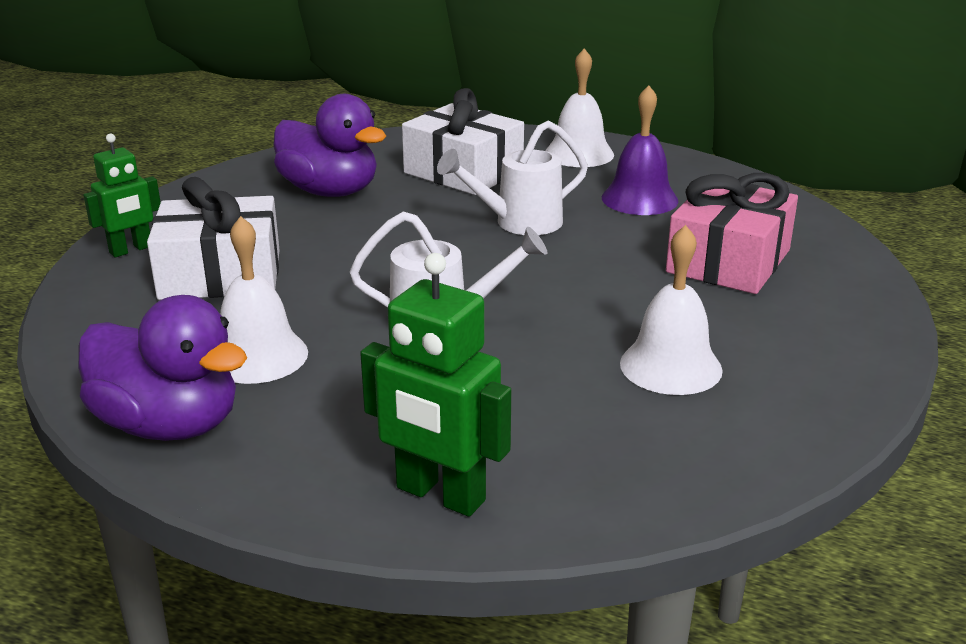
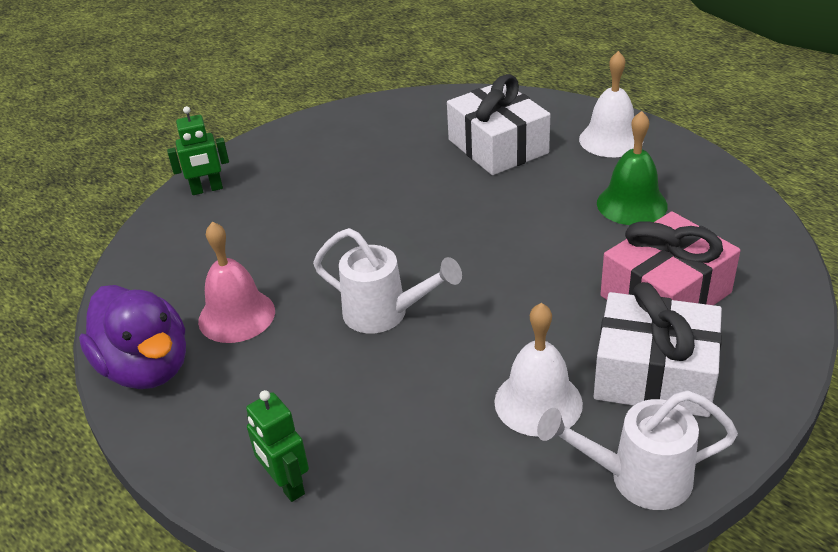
camera: 25 degrees right, 10 degrees up
(220, 274) = (254, 227): white gift -> white gift (654, 374)
(257, 356) = (236, 315): white bell -> pink bell
(330, 192) = (379, 152): purple duck -> none
(440, 495) = (286, 484): green robot -> green robot, size x0.65
(519, 223) = (509, 214): white watering can -> white watering can (638, 478)
(639, 199) = (631, 204): purple bell -> green bell

